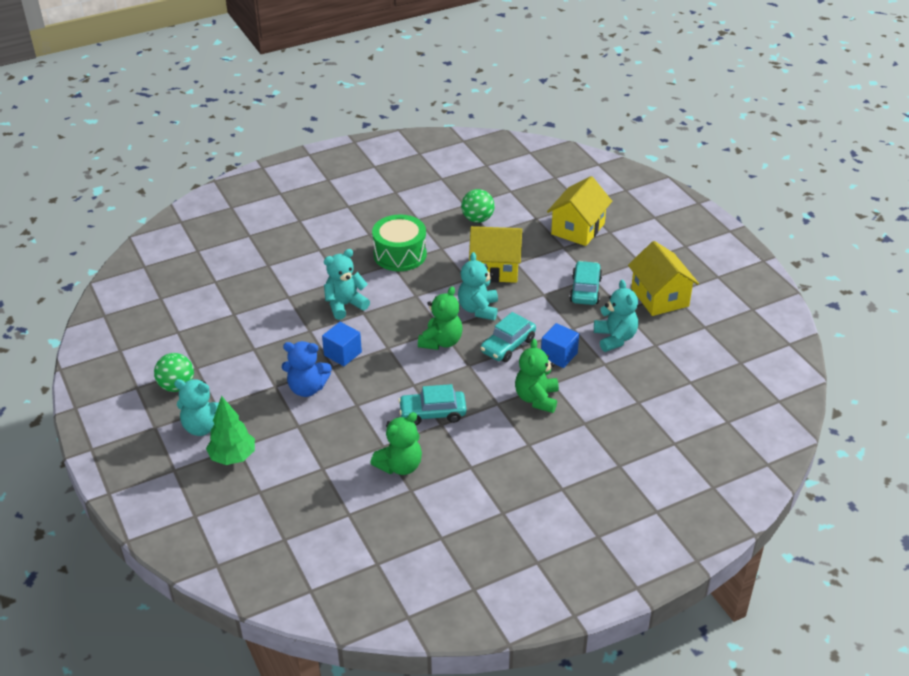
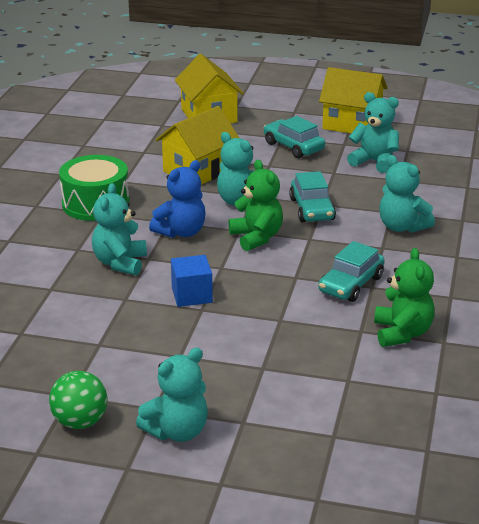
camera: 50 degrees left, 10 degrees down
(233, 457) = (255, 431): green tree -> none
(307, 388) = (213, 338): blue teddy bear -> blue teddy bear (181, 232)
(477, 219) = (114, 148): green ball -> none
(536, 398) = (402, 227): green teddy bear -> turquoise teddy bear
(559, 355) = (360, 193): blue cube -> none

